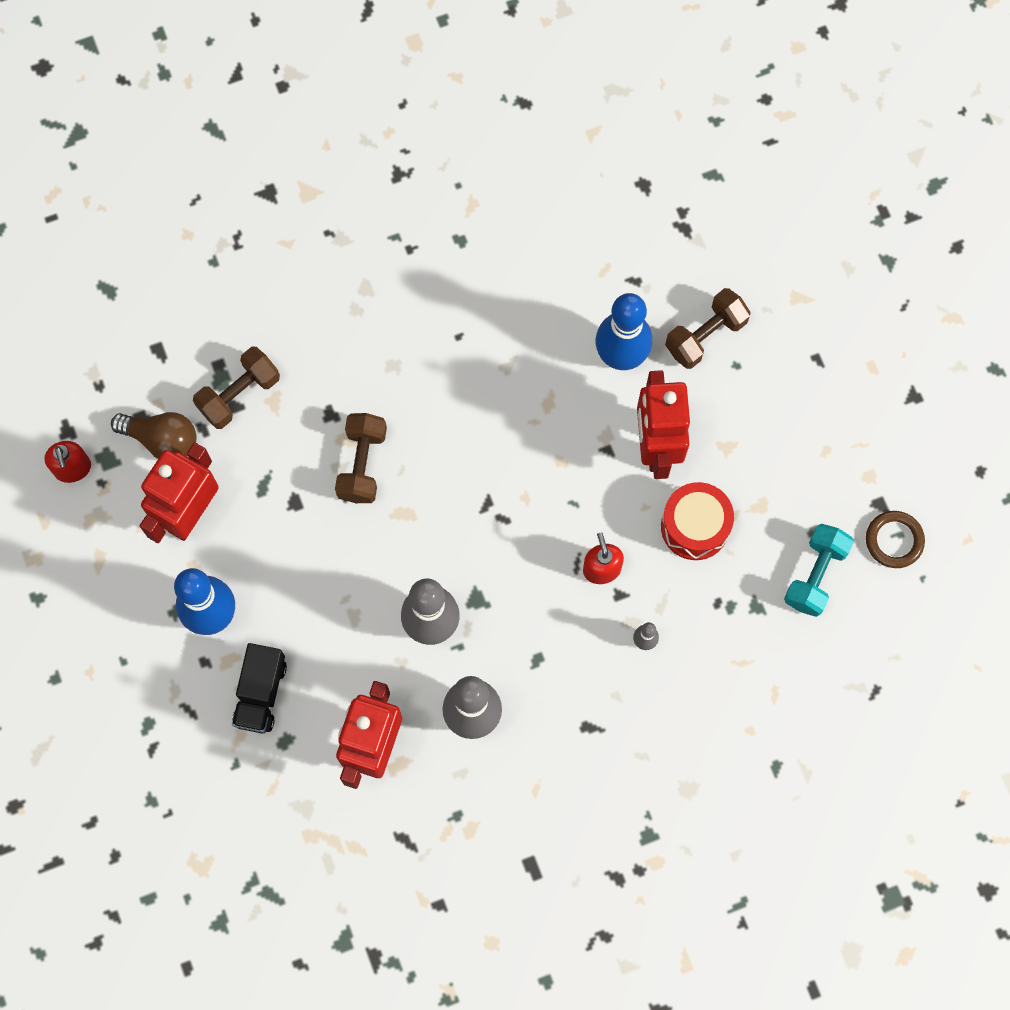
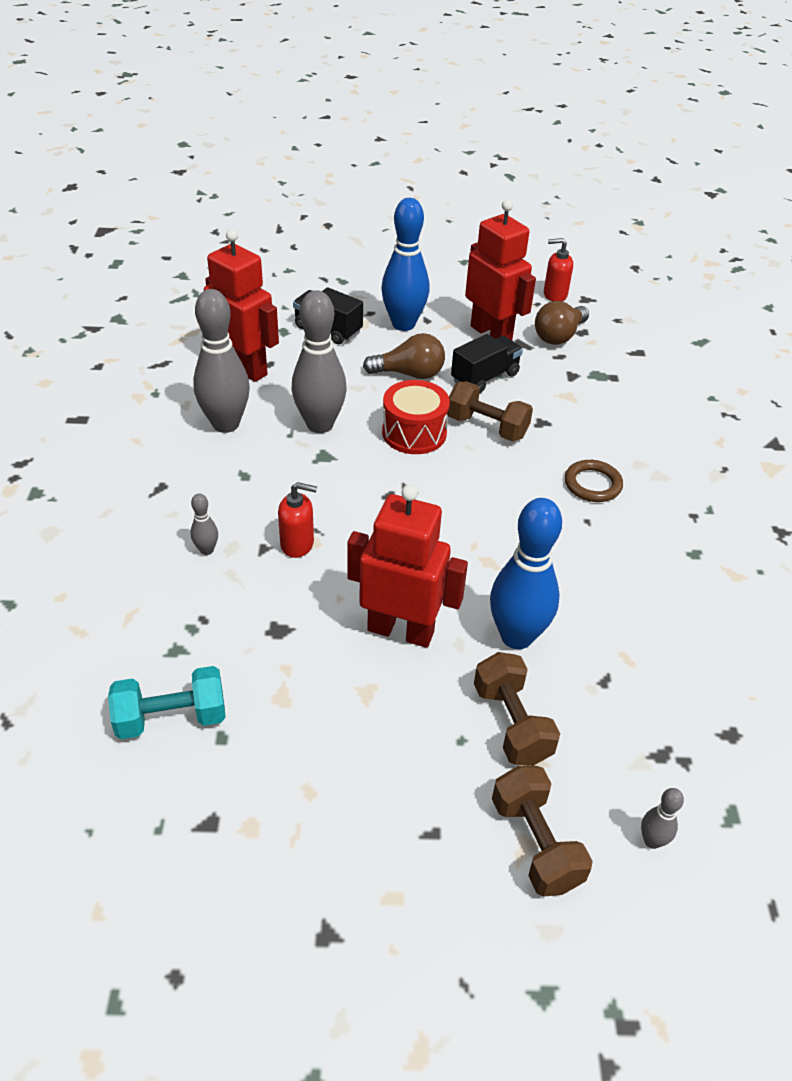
camera: 110 degrees right, 30 degrees down
(239, 394) = (582, 380): brown dumbbell -> brown dumbbell (535, 843)
(277, 493) = (485, 377): none -> black truck
(306, 572) = (409, 374): none -> brown light bulb
(695, 526) = (294, 630): red drum -> red drum (414, 433)
(756, 221) = (652, 841): none -> grey bowling pin
(815, 575) = (171, 718): turquoise dumbbell -> turquoise dumbbell turned 60 degrees counterclockwise
(894, 540) = (155, 819): brown ring -> brown ring (592, 484)

